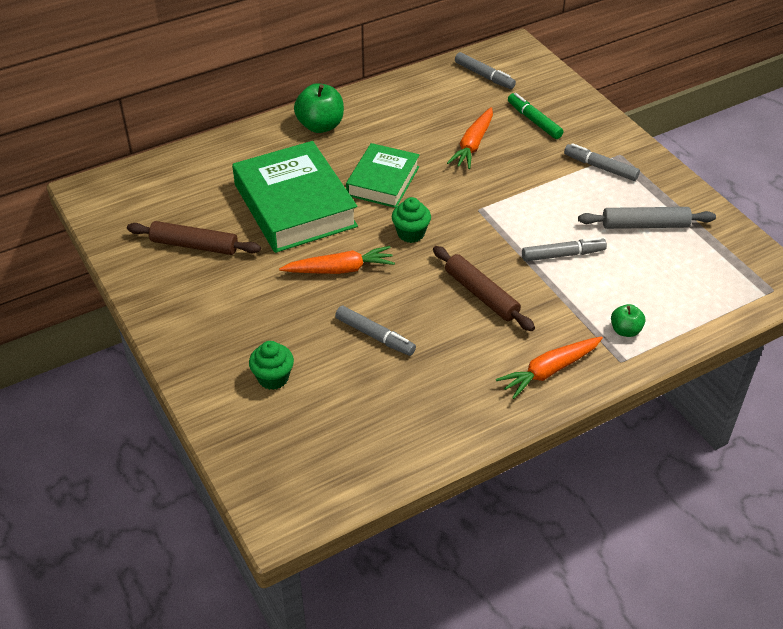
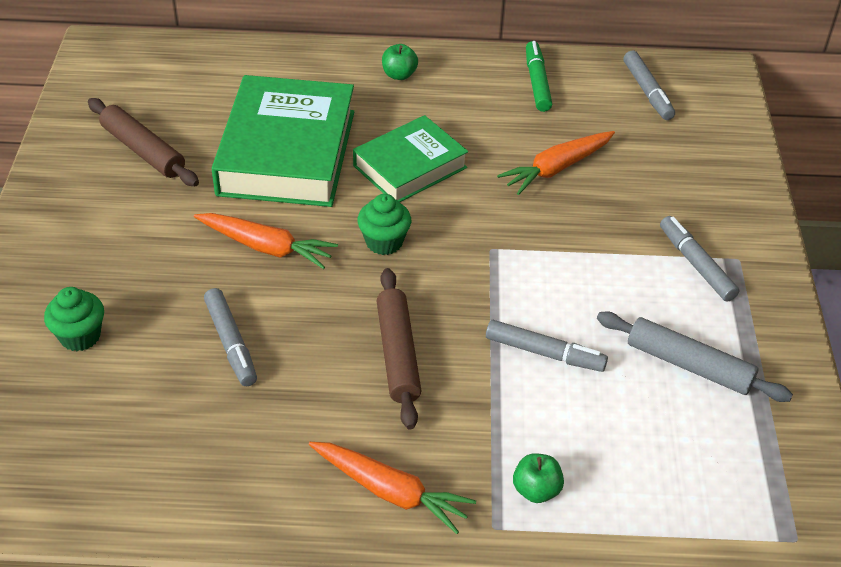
camera: 30 degrees right, 0 degrees up
(320, 126) = (399, 75): green apple -> green apple, size x0.56
(534, 121) = (661, 171): green marker -> green marker (537, 82)
(549, 371) = (391, 491): orange carrot -> orange carrot turned 150 degrees counterclockwise

